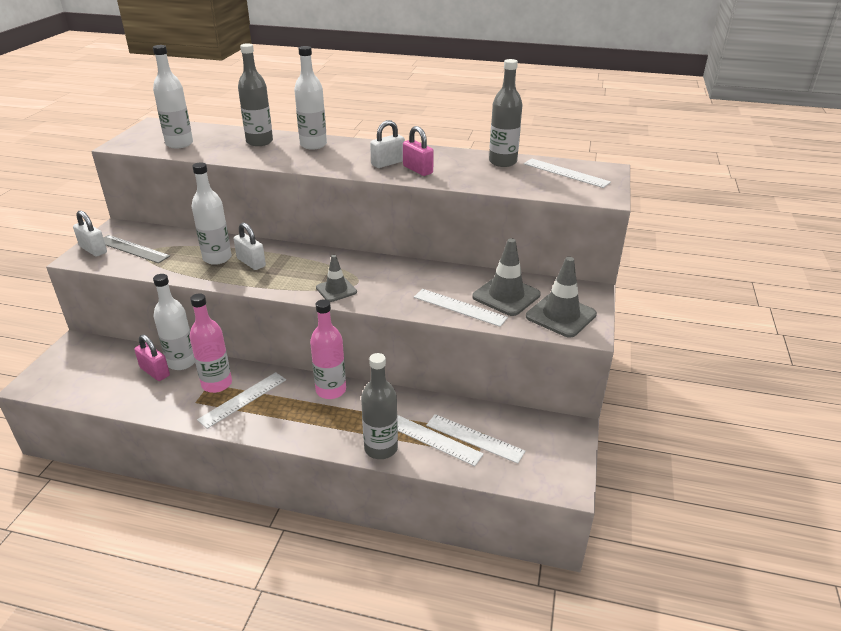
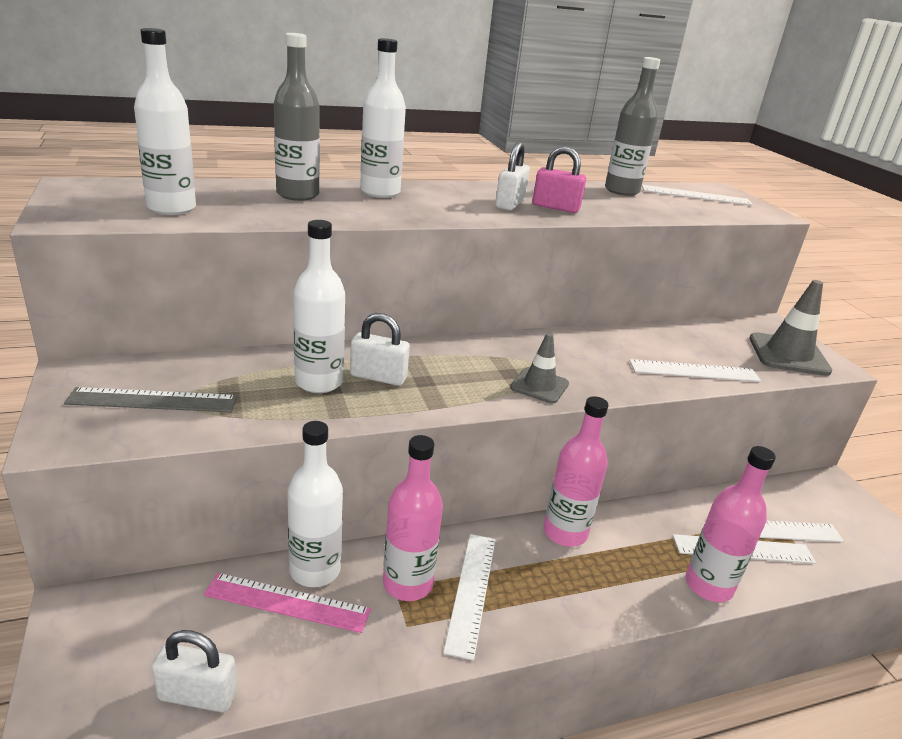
camera: 35 degrees left, 5 degrees down
(93, 250) = (74, 419): white padlock -> white padlock (198, 695)
(155, 372) = (287, 603): pink padlock -> pink ruler
(381, 448) = (708, 585): grey bottle -> pink bottle
(506, 296) = (714, 347): grey traffic cone -> none

